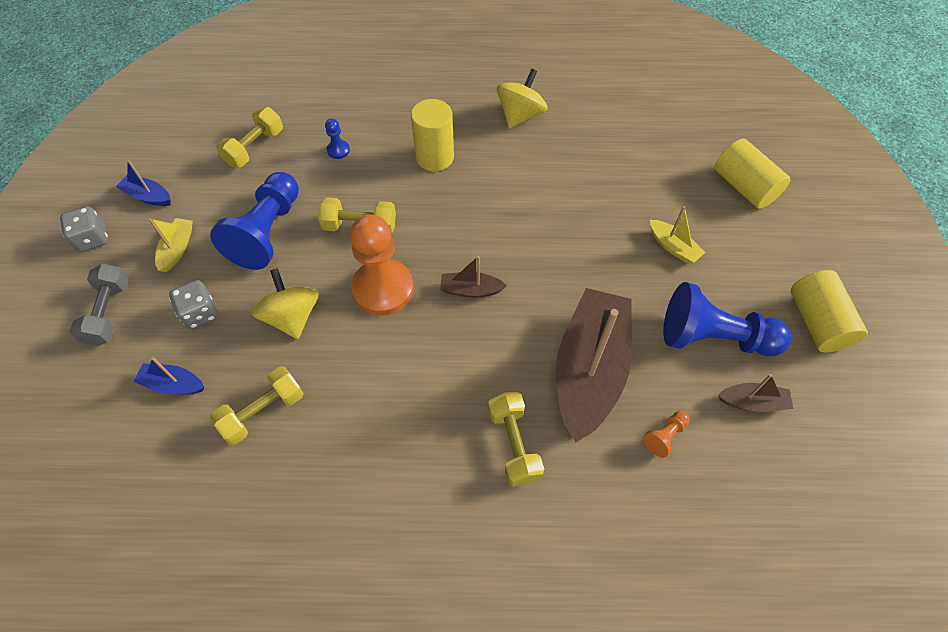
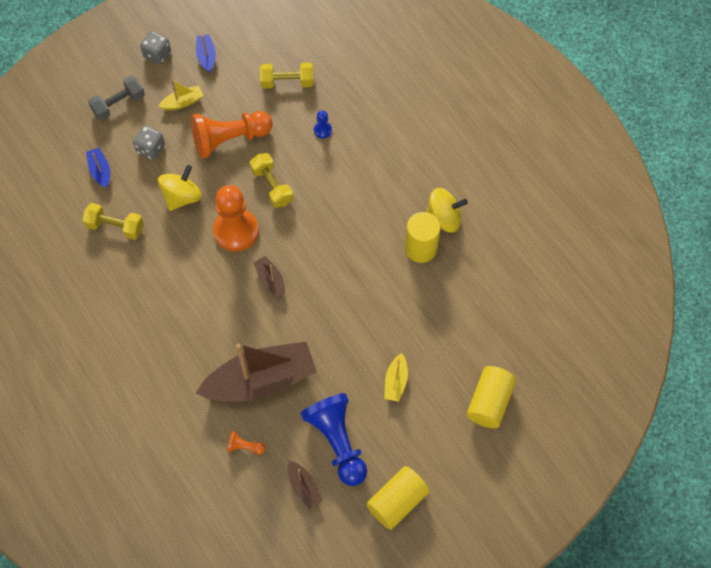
camera: 55 degrees right, 5 degrees up
(267, 232) = (229, 139): blue pawn -> orange pawn
(434, 157) = (361, 190): yellow cylinder -> yellow cylinder (421, 248)
(514, 444) = (183, 367): yellow dumbbell -> none

